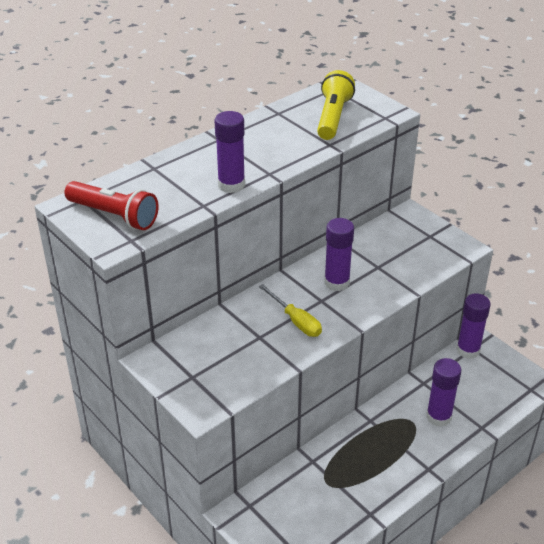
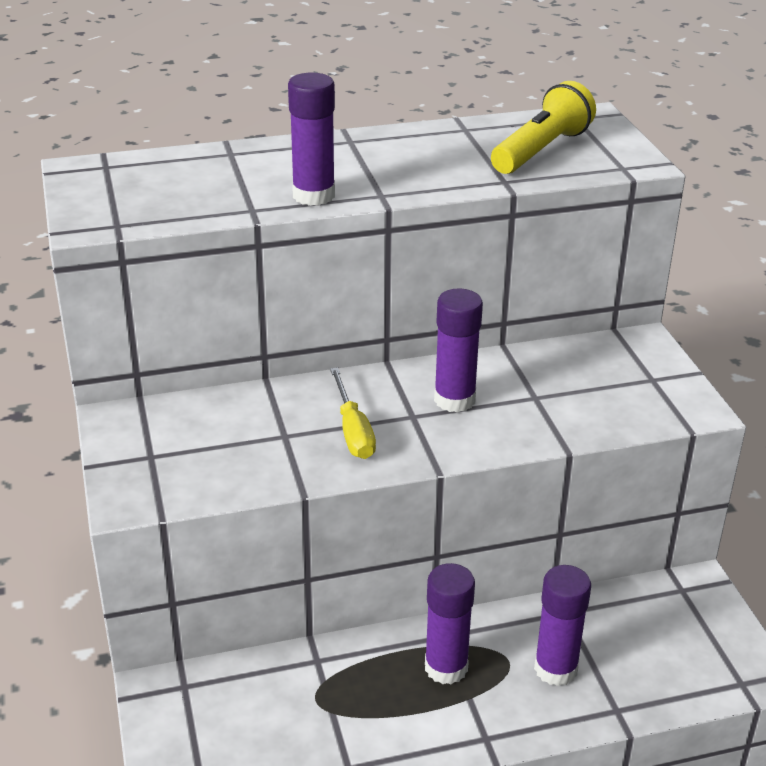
camera: 25 degrees right, 5 degrees down
(114, 215) = (124, 192): red flashlight -> none
(468, 350) = (672, 590): purple glue stick -> purple glue stick (446, 667)

